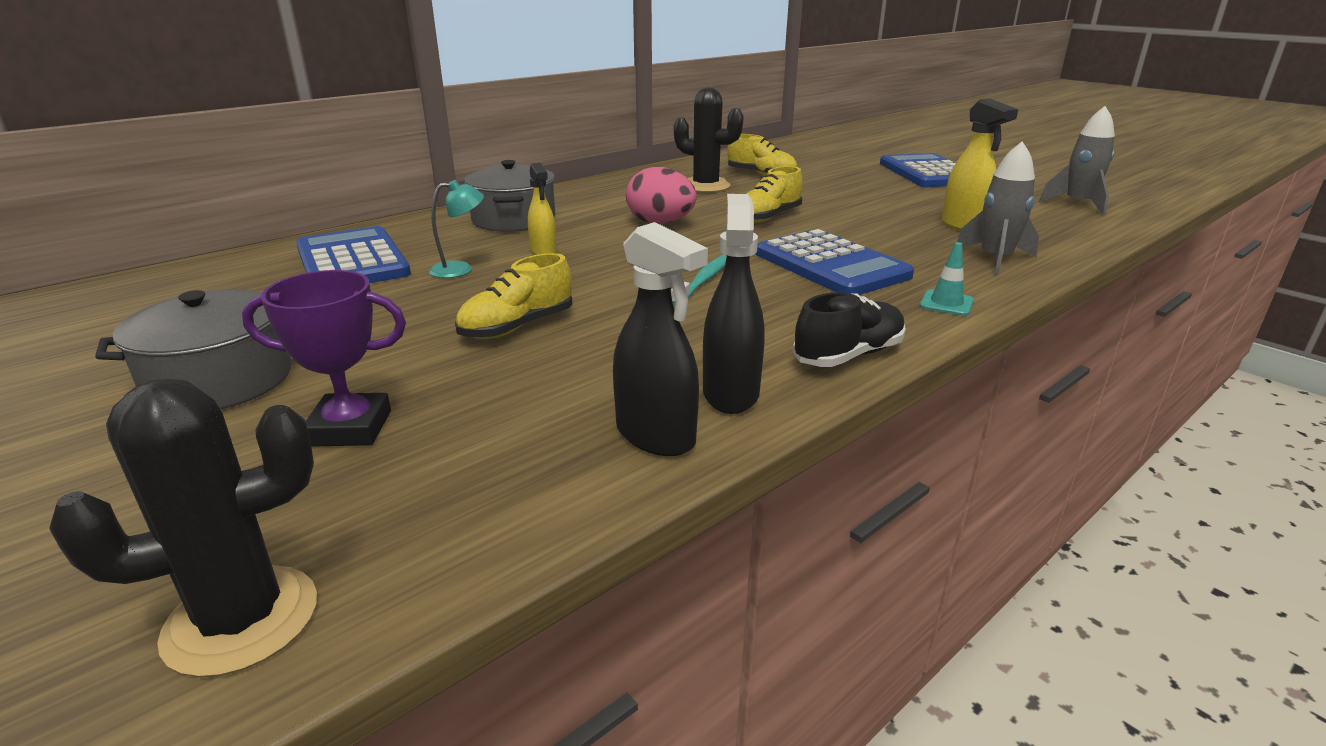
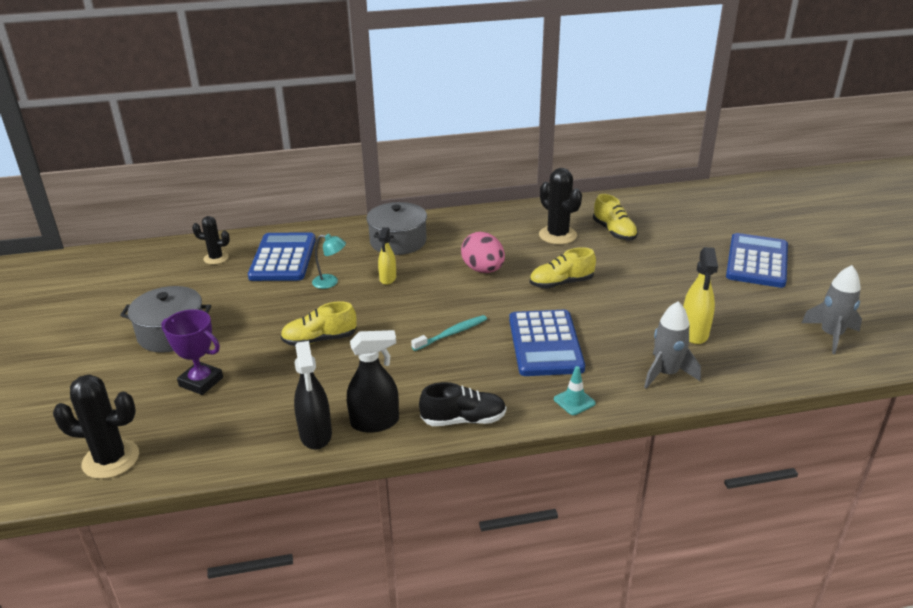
camera: 30 degrees right, 5 degrees up
(227, 281) = (216, 258): none -> black cactus
(730, 393) = (375, 422): black spray bottle -> black spray bottle turned 45 degrees clockwise

